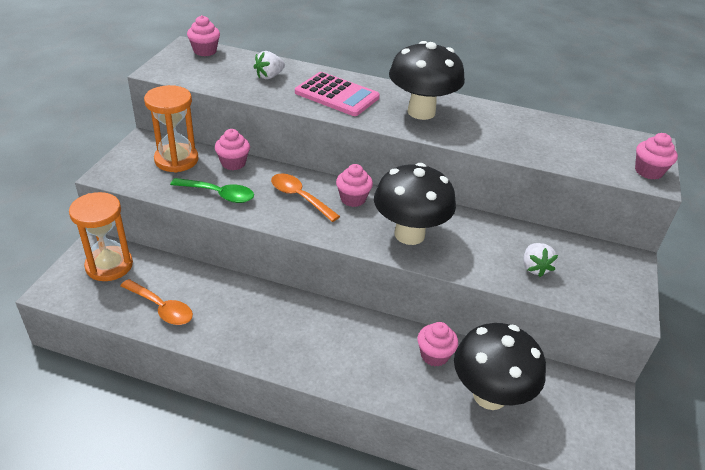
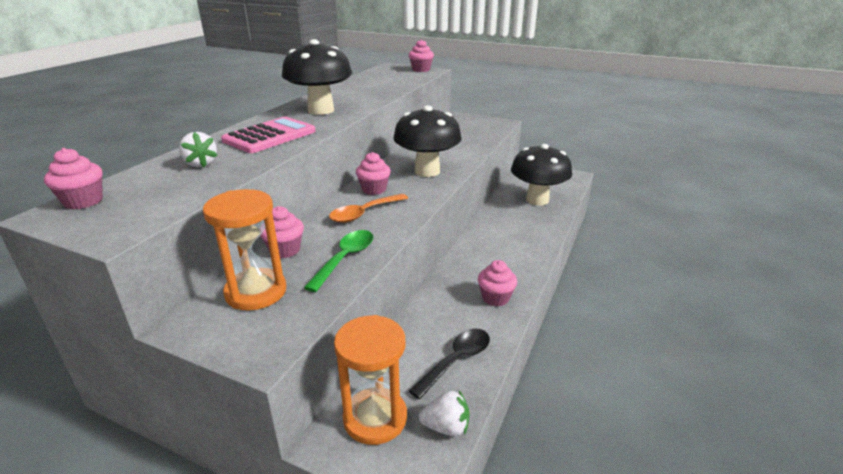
camera: 80 degrees left, 10 degrees down
(161, 308) = (456, 360): orange spoon -> black spoon
(434, 355) = (505, 214): pink cupcake -> pink cupcake (495, 298)
(534, 268) = (466, 138): white strawberry -> white strawberry (446, 427)

